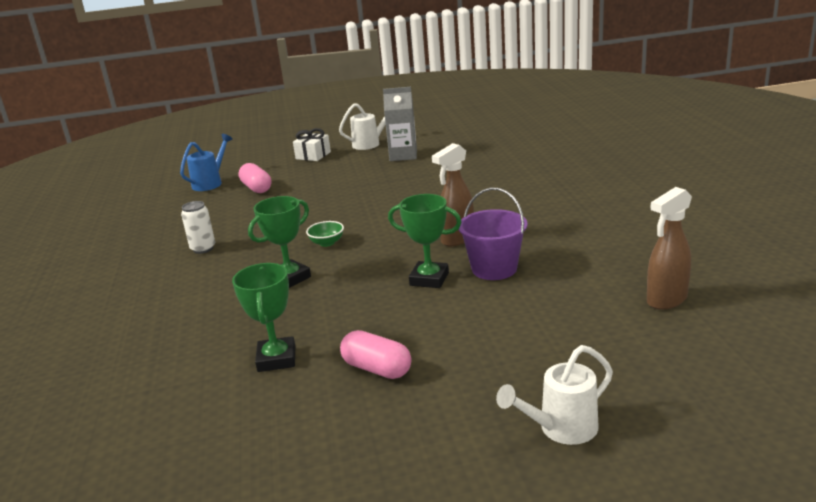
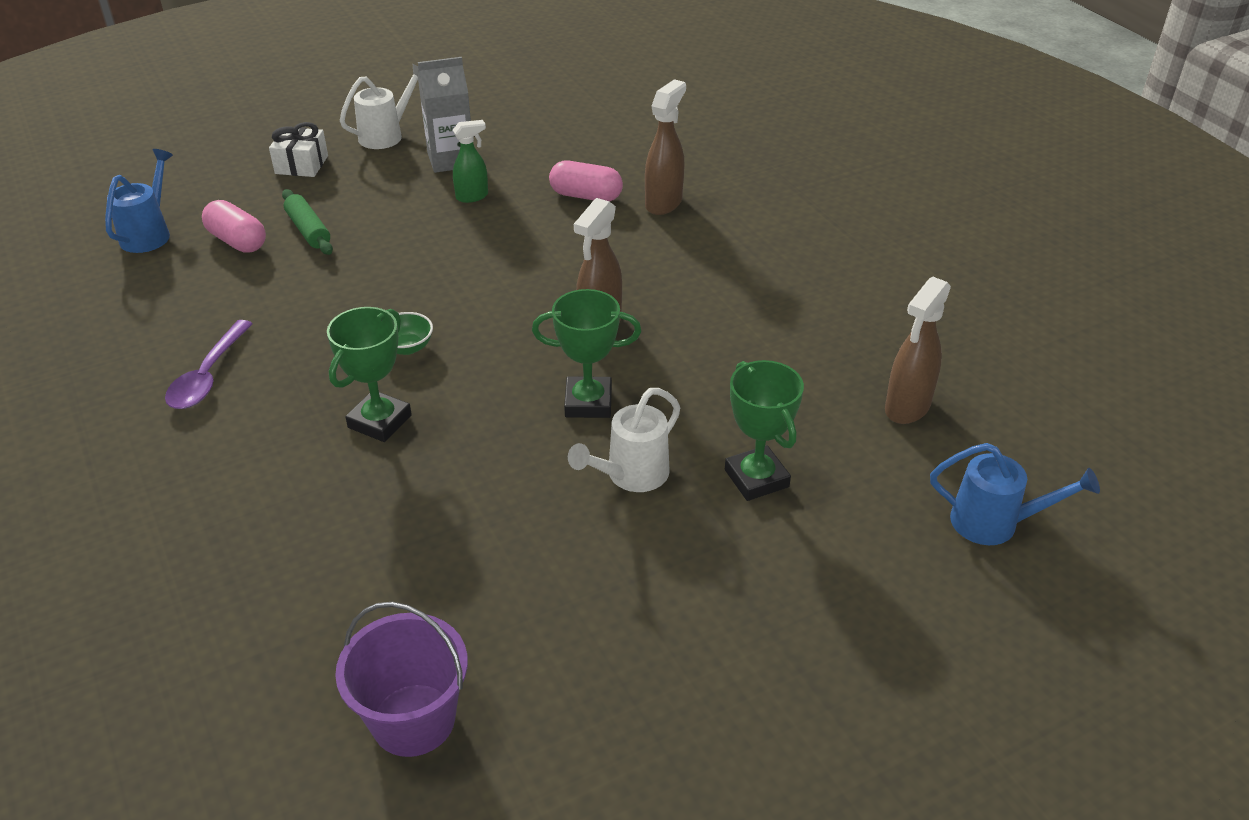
camera: 20 degrees left, 15 degrees up
(203, 248) = (208, 375): white can -> purple spoon
(276, 359) = (429, 571): green trophy -> green trophy (756, 478)
(300, 185) = (308, 230): none -> green rolling pin
(377, 369) = (579, 568): pink capsule -> pink capsule (586, 196)
(407, 173) = (472, 196): none -> green spray bottle
(494, 269) = (671, 375): purple bucket -> purple bucket (413, 720)
(532, 180) = (664, 203): none -> brown spray bottle
(561, 429) = (847, 627): white watering can -> white watering can (631, 475)
(713, 377) = (994, 523): none -> blue watering can

